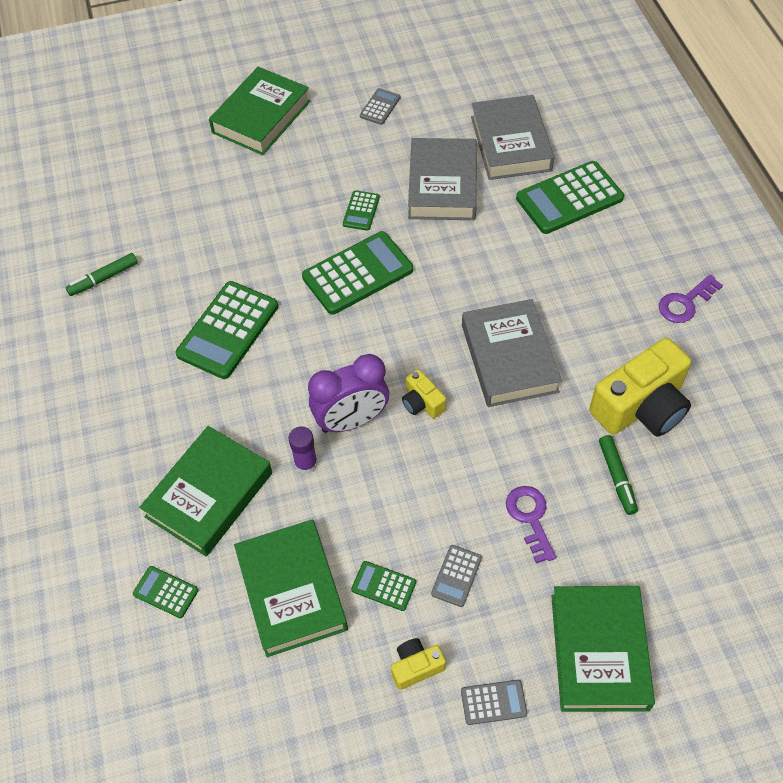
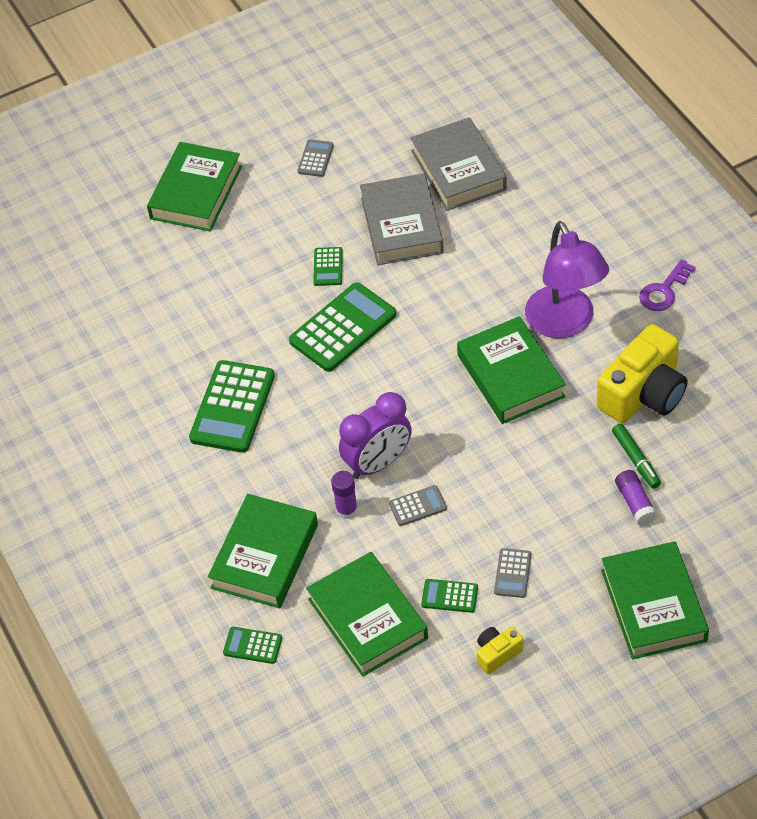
camera: 10 degrees left, 5 degrees down
(103, 278) = (91, 385): green marker -> none
(422, 402) = (440, 433): yellow camera -> none
(493, 702) = (572, 666): grey calculator -> grey calculator (418, 506)
(509, 358) = (510, 376): grey book -> green book
(530, 518) = (566, 511): purple key -> none
(569, 198) = (530, 213): green calculator -> none
(577, 315) = (565, 323): none -> purple lamp
(605, 526) = (635, 503): none -> purple glue stick

